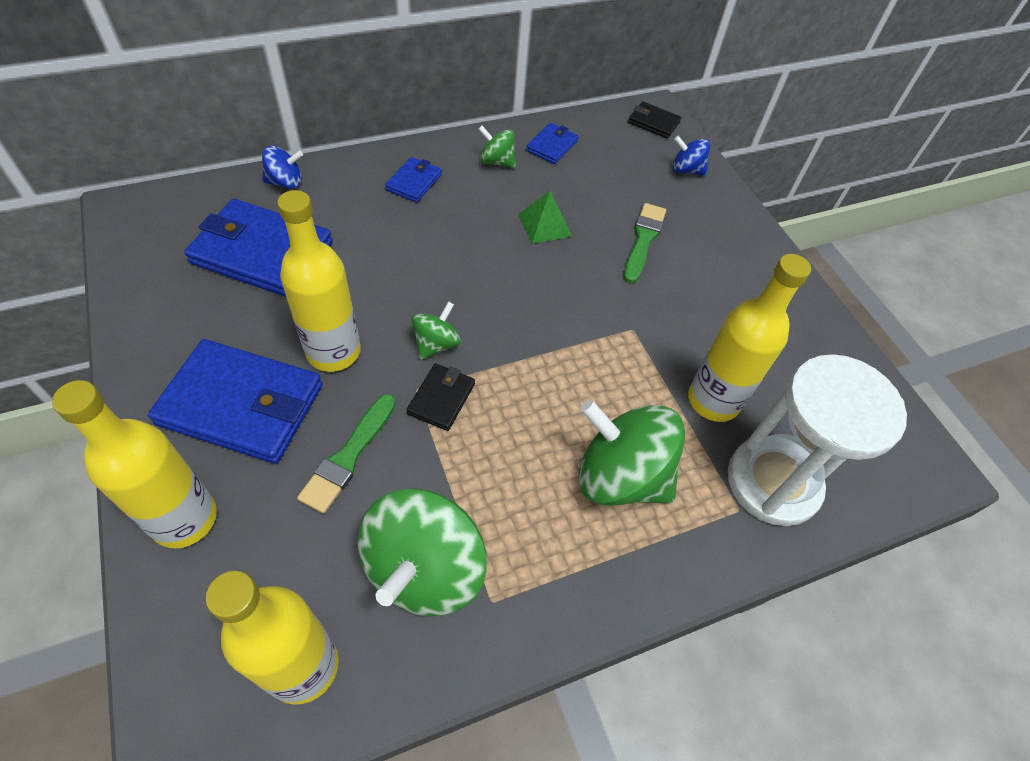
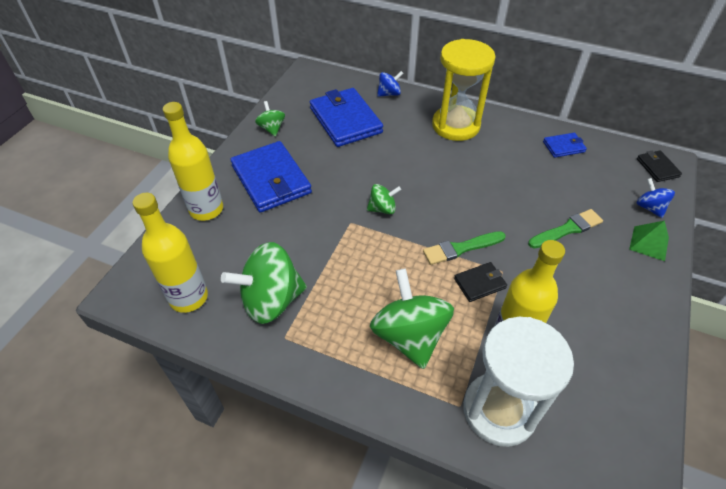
camera: 50 degrees right, 5 degrees down
(285, 182) = (389, 94): blue spinning top -> blue spinning top turned 60 degrees counterclockwise
(333, 352) = (331, 182): yellow bottle -> none
(348, 456) = (290, 230): green brush -> green brush (461, 248)
(414, 182) = (455, 125): blue wallet -> yellow hourglass
(441, 398) = (358, 235): black wallet -> black wallet (479, 283)
(497, 162) = (517, 138): green spinning top -> green spinning top (272, 128)
(545, 225) = (509, 186): green pyramid -> green pyramid (649, 243)

